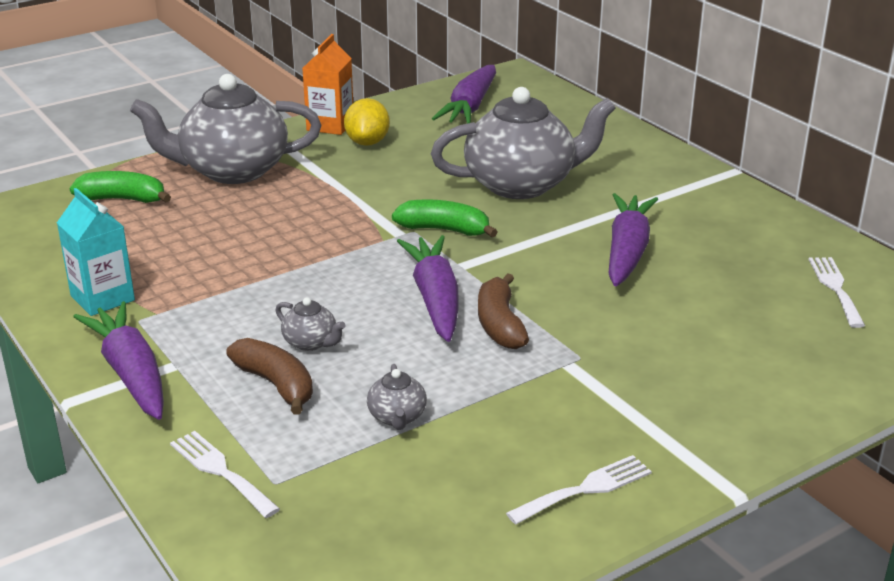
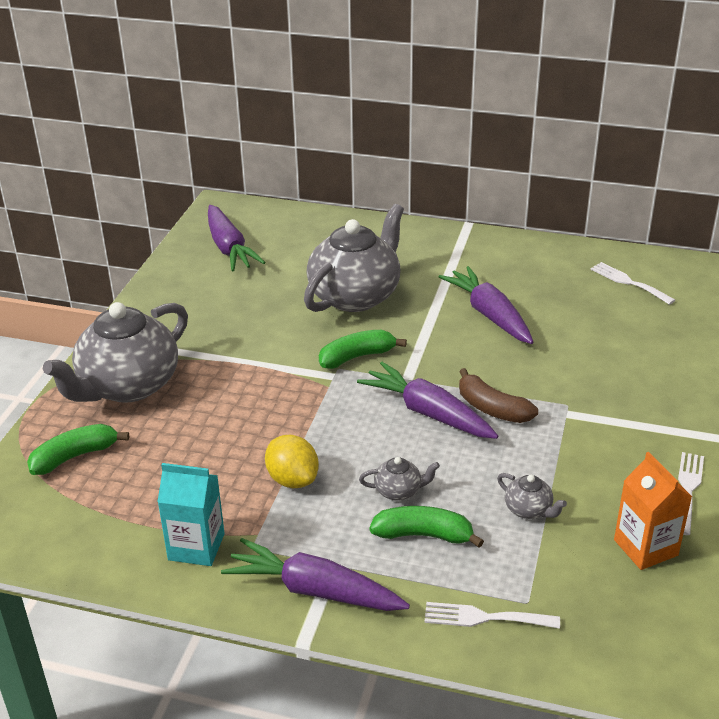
camera: 40 degrees left, 5 degrees up
(276, 384) = (424, 535): brown banana -> green banana
(330, 125) = (145, 310): orange carton -> orange carton (645, 547)
(367, 142) = (197, 312): yellow lemon -> yellow lemon (292, 479)

